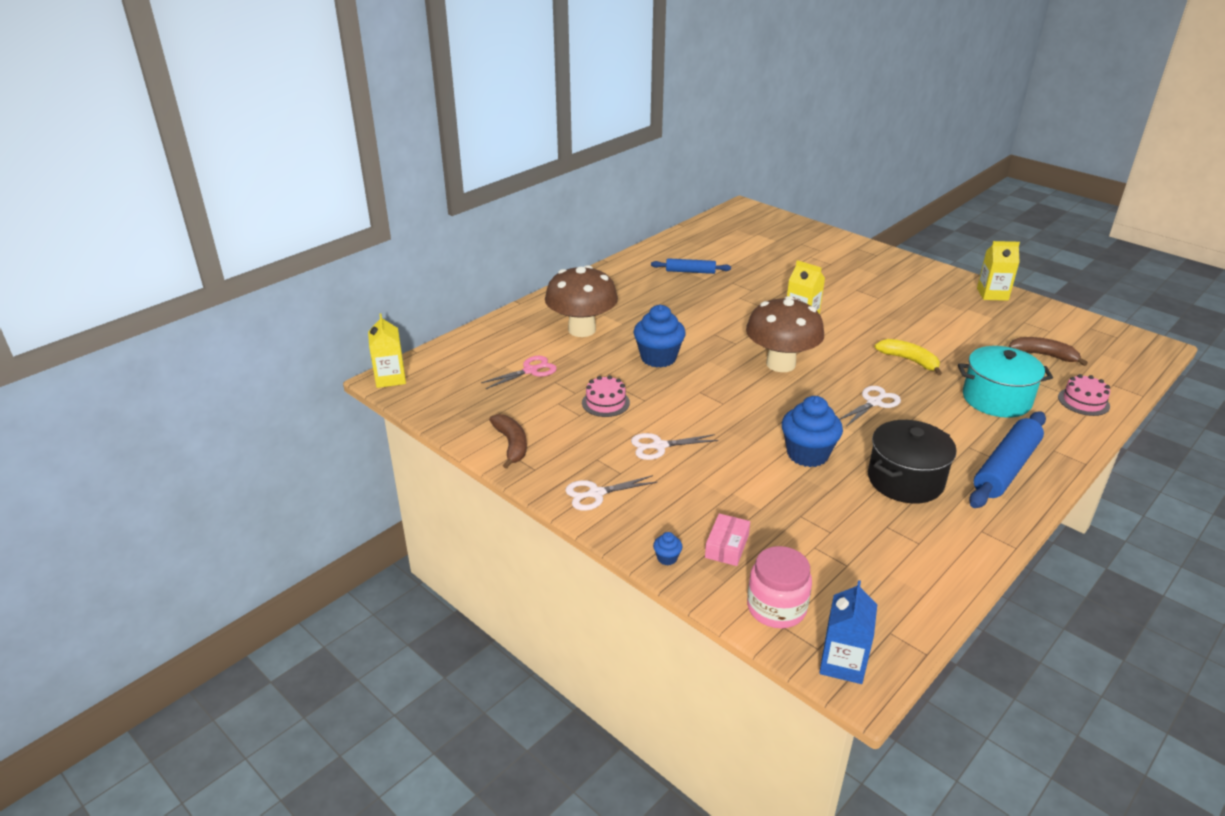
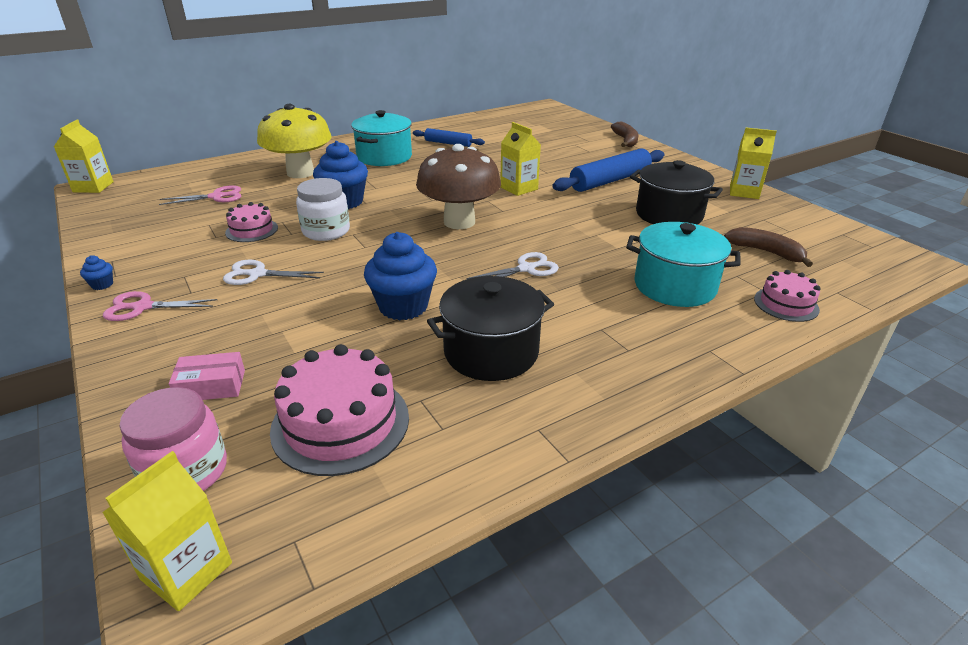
camera: 15 degrees right, 0 degrees up
(511, 445) = (122, 252): brown banana -> brown banana (625, 141)
(582, 330) = (300, 173): brown mushroom -> yellow mushroom
(596, 494) = (143, 307): white scissors -> pink scissors
(644, 298) = (384, 157): none -> turquoise pot
(667, 558) = (133, 385): blue cupcake -> blue cupcake (102, 285)
(674, 393) = (326, 231): none -> white jar
(727, 546) = (211, 386): pink box -> pink box turned 45 degrees clockwise
(842, 663) = (186, 571): blue carton -> yellow carton
(847, 554) = (340, 423): none -> pink cake
(909, 360) = (601, 236): yellow banana -> none
(947, 328) = (669, 214): none -> black pot
(1006, 468) = (630, 360): blue rolling pin -> blue rolling pin (610, 181)

